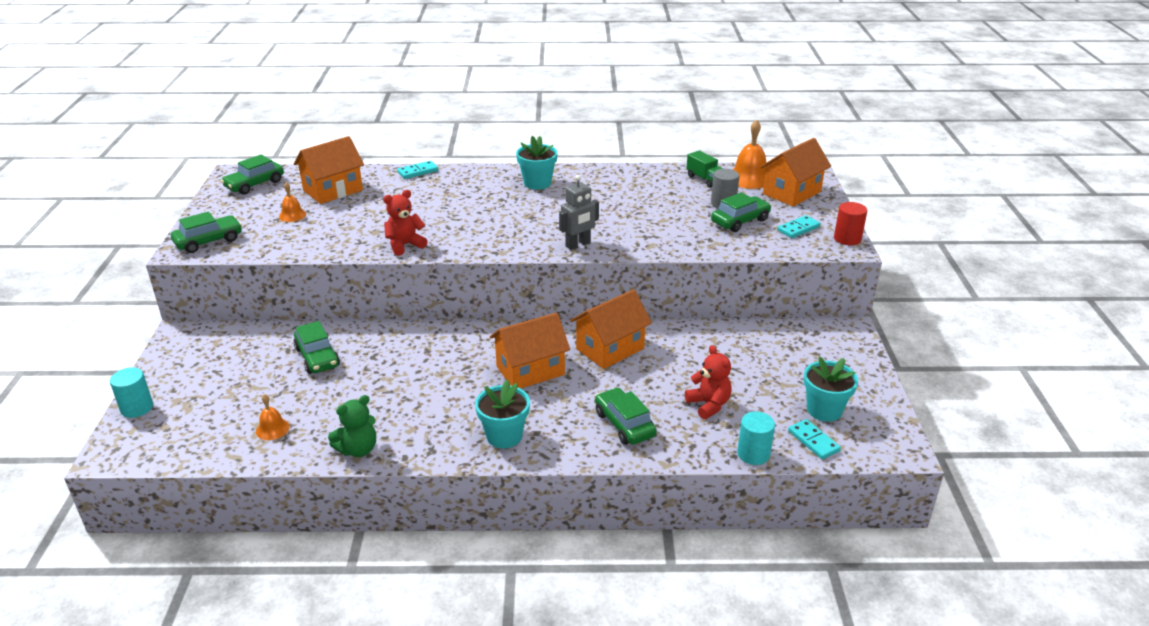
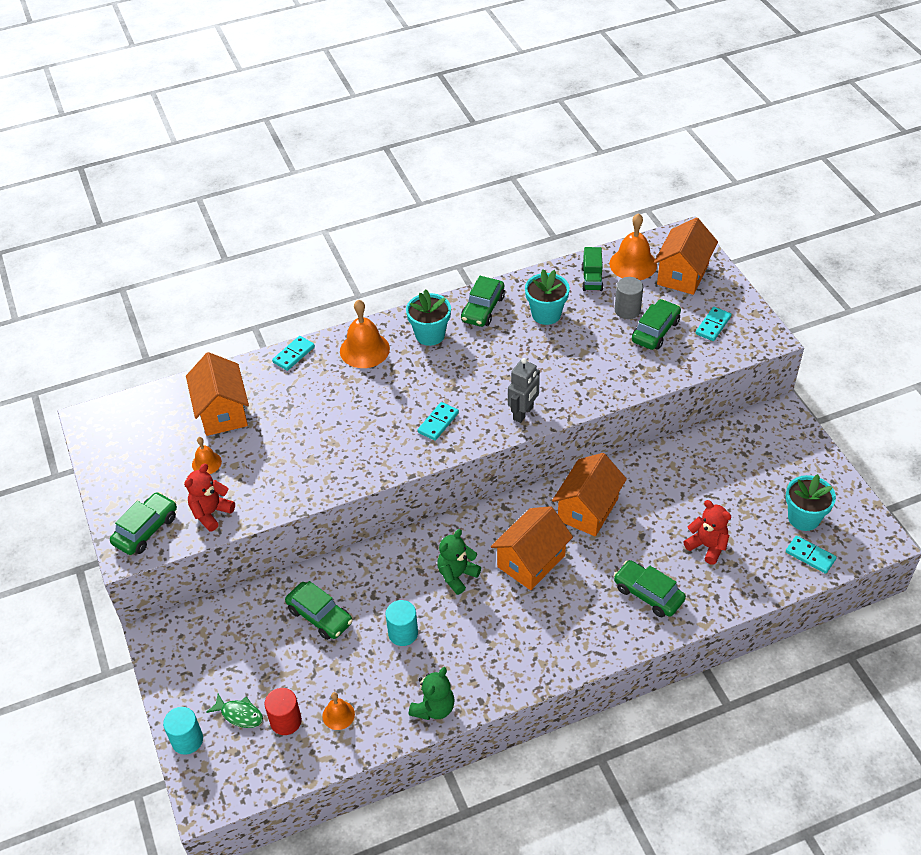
camera: 20 degrees left, 15 degrees up
(193, 403) = (239, 714): none -> green fish
(254, 184) = (128, 429): green car -> green car (483, 309)
(333, 190) = (222, 412): orange house -> orange house turned 45 degrees counterclockwise
(405, 245) = (355, 469): red teddy bear -> red teddy bear (211, 513)
(456, 362) = (457, 575): none -> green teddy bear
(476, 180) = (364, 350): none -> orange bell
(499, 234) = (438, 422): none -> turquoise domino
(504, 436) = (553, 645): turquoise flower pot -> turquoise flower pot (546, 314)
(705, 179) = (592, 279): green truck -> green truck turned 60 degrees clockwise
(753, 454) = (769, 587): turquoise cylinder -> turquoise cylinder (403, 633)
(847, 239) = (762, 326): red cylinder -> red cylinder (286, 721)

